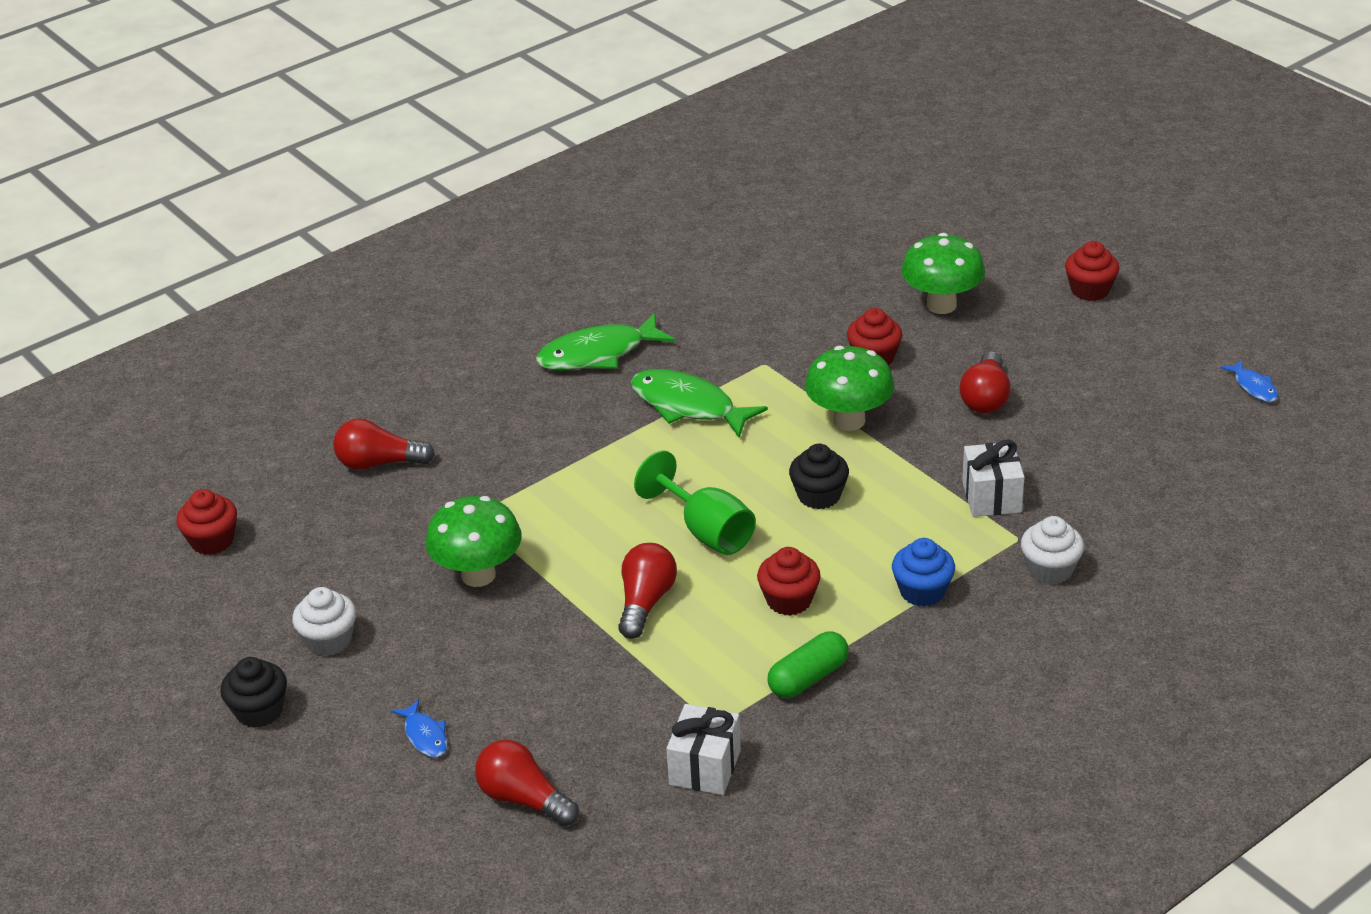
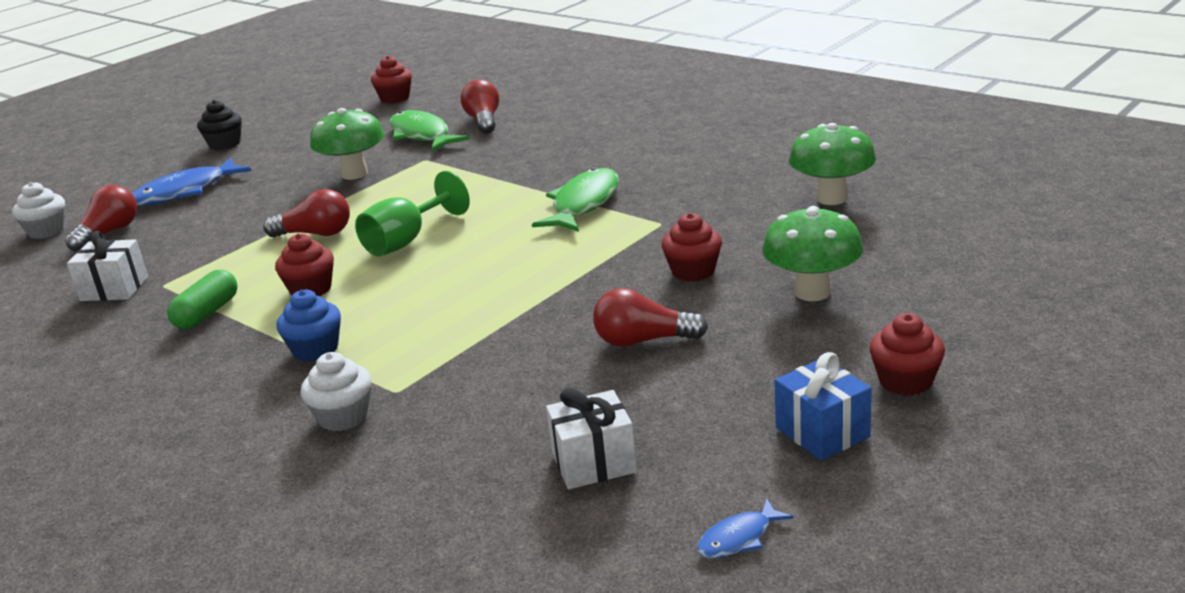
camera: 80 degrees right, 10 degrees down
(329, 640) = (290, 147): white cupcake -> white cupcake (47, 231)
(425, 735) = (185, 192): blue fish -> blue fish, size x2.02
(598, 354) = (647, 159): green fish -> green fish (422, 135)
(808, 678) = (207, 313): green capsule -> green capsule turned 75 degrees clockwise
(819, 495) = (460, 279): black cupcake -> none
(849, 420) = (581, 275): green mushroom -> green mushroom (831, 198)
(991, 497) = (465, 367): white gift -> white gift (594, 463)
(1143, 335) = (822, 432): none -> blue gift

